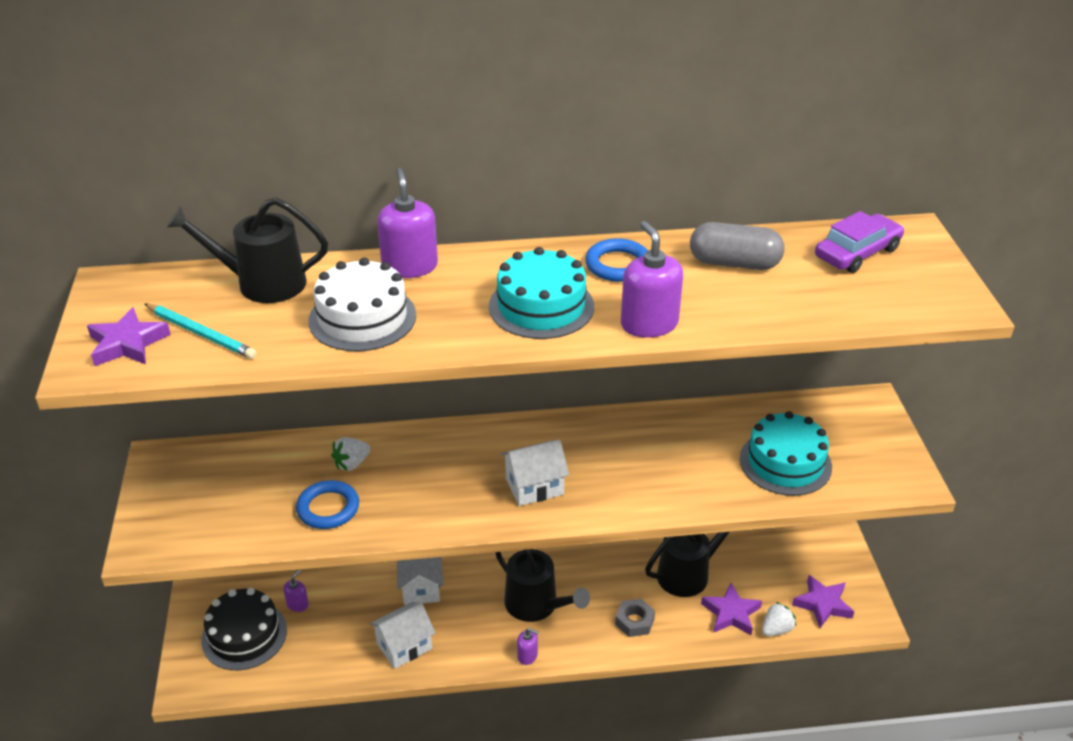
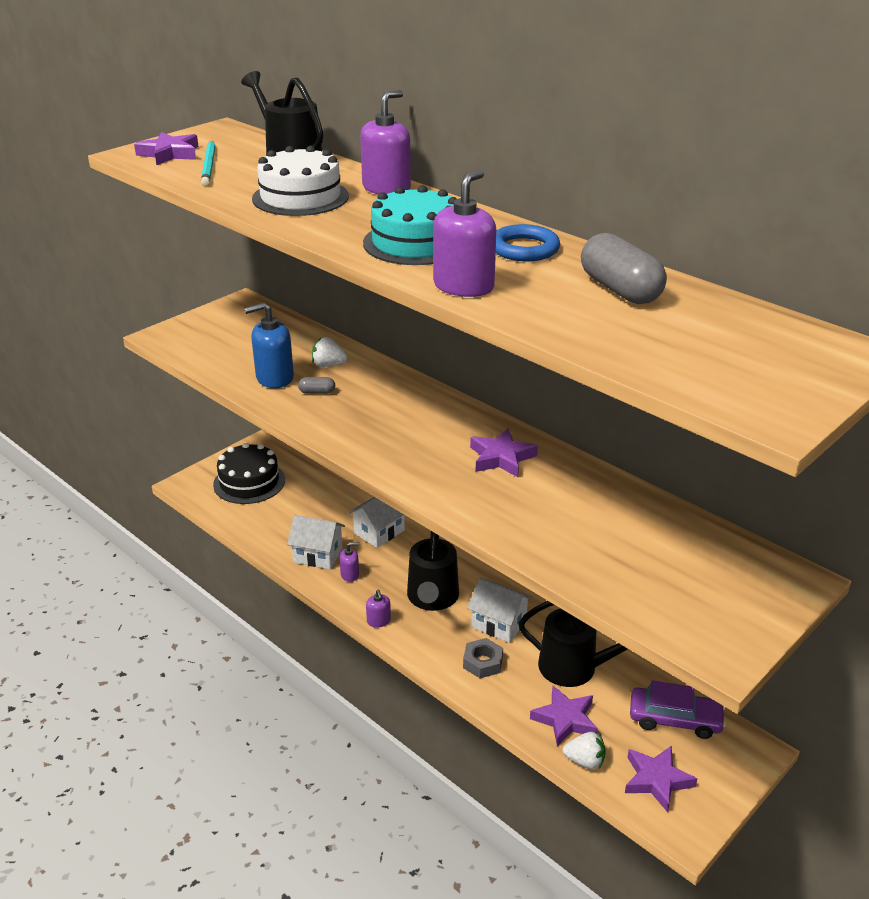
camera: 50 degrees right, 5 degrees down
(297, 604) = (299, 488): purple soap dispenser -> purple soap dispenser (350, 574)
(328, 508) = (274, 378): blue ring -> blue soap dispenser
(387, 494) = (317, 392): none -> grey capsule
(534, 486) = (410, 447): white house -> white house (499, 623)
(605, 446) = (501, 458): none -> purple star
(785, 462) = (626, 561): turquoise cake -> none
(857, 253) = (754, 337): purple car -> purple car (675, 719)

